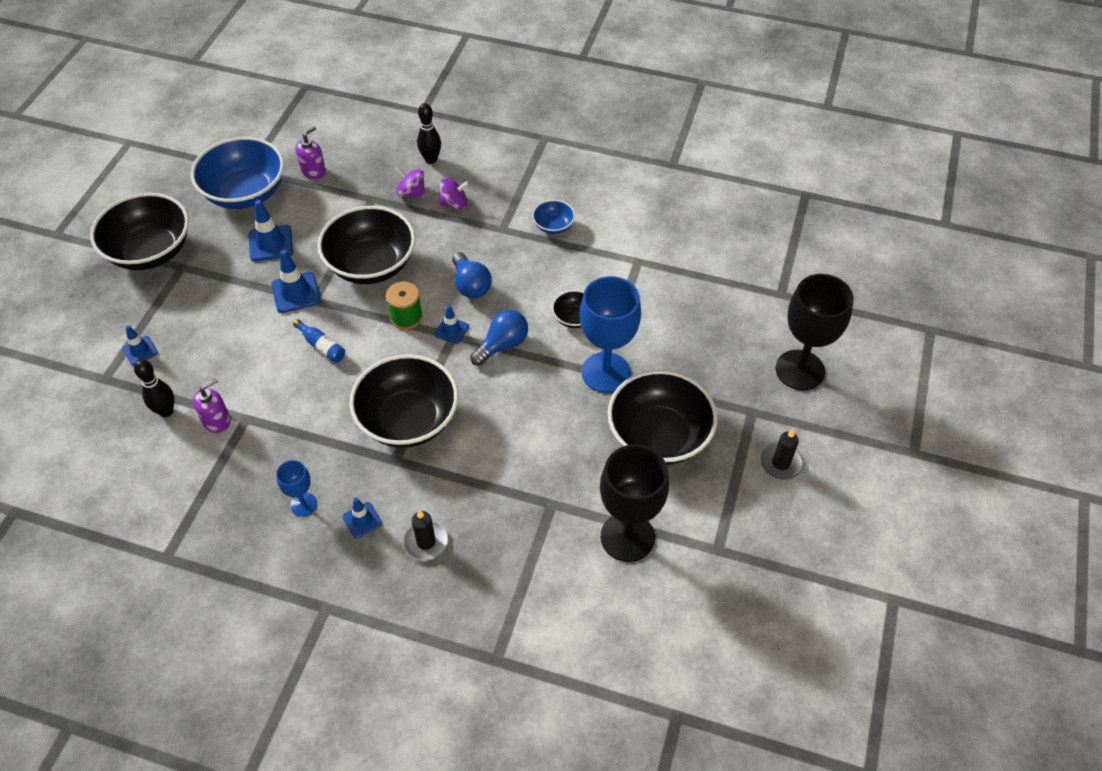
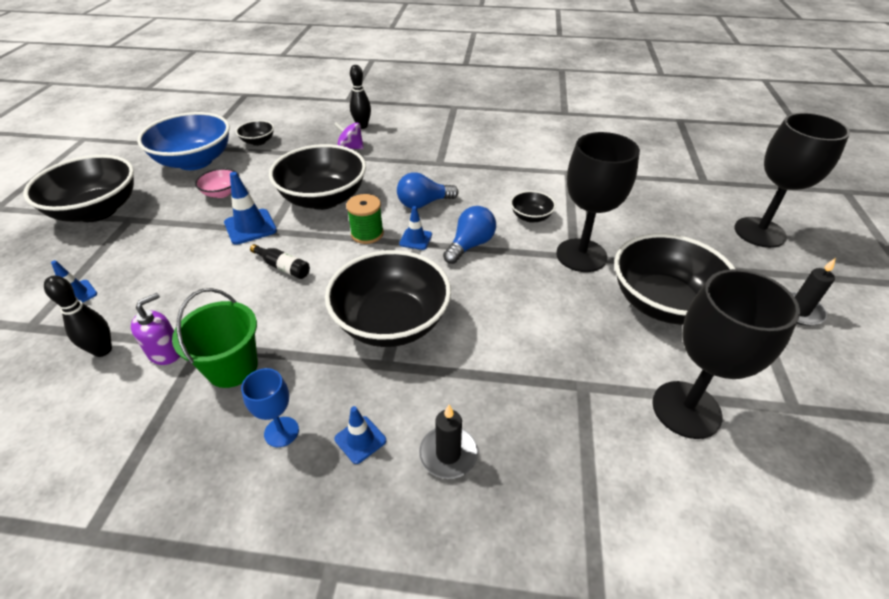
camera: 10 degrees left, 10 degrees down
(270, 443) = (232, 367): none -> green bucket
(271, 243) = (222, 193): blue traffic cone -> pink bowl
(313, 170) = (258, 142): purple soap dispenser -> black bowl
(322, 346) = (283, 267): blue bottle -> black bottle
(454, 204) = (390, 151): purple spinning top -> none
(471, 285) = (423, 203): blue light bulb -> blue light bulb turned 105 degrees clockwise
(553, 226) = (483, 157): blue bowl -> none
(605, 372) = (581, 255): blue goblet -> black goblet

